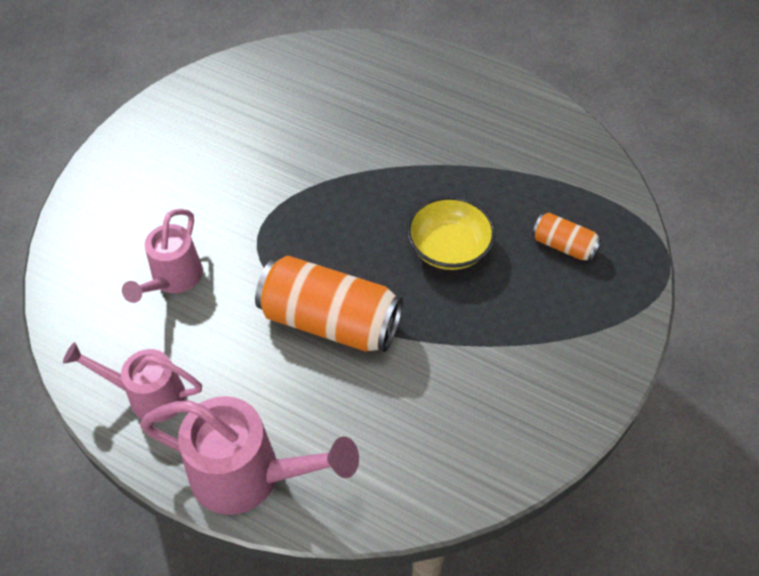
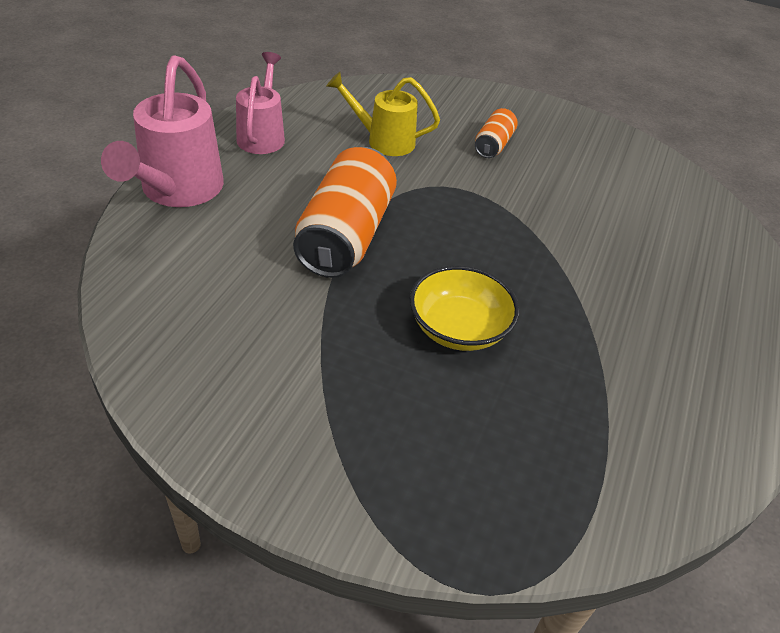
camera: 80 degrees right, 10 degrees down
(173, 279) = (384, 141): pink watering can -> yellow watering can
(563, 246) = (488, 448): orange can -> orange can (493, 145)

